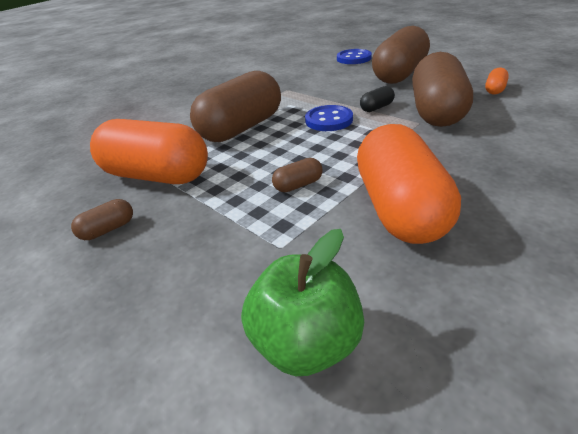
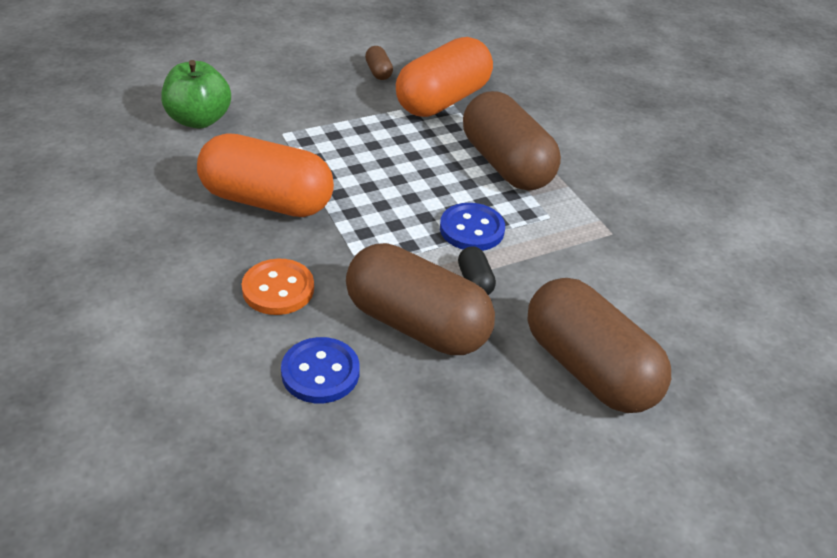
camera: 105 degrees right, 5 degrees up
(298, 185) = (352, 164): brown capsule -> none
(353, 58) = (723, 359): blue button -> blue button (320, 372)
(485, 160) = (278, 289): none -> orange button
(494, 90) = (436, 430): orange capsule -> none

